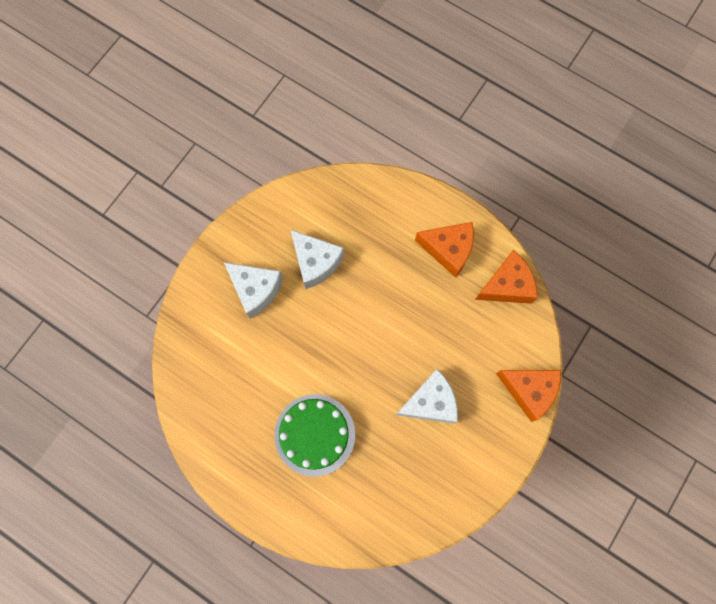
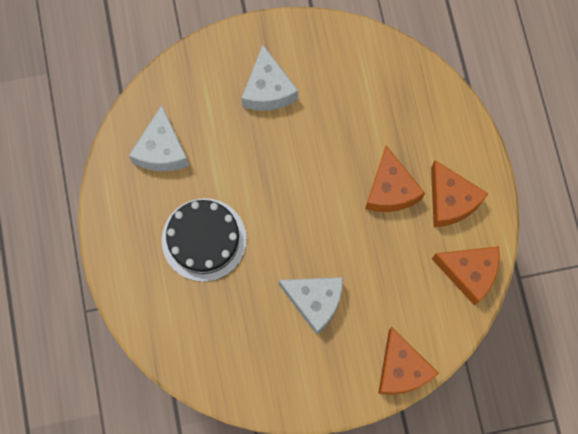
camera: 45 degrees right, 0 degrees up
(314, 434) = (204, 239): green cake -> black cake
(316, 262) = (335, 111): white cheese -> white cheese (162, 150)
(403, 279) = (390, 190): none -> orange cheese

